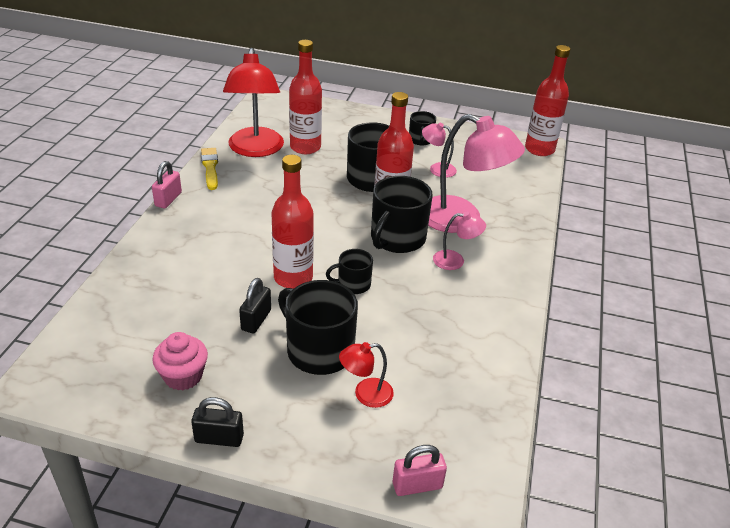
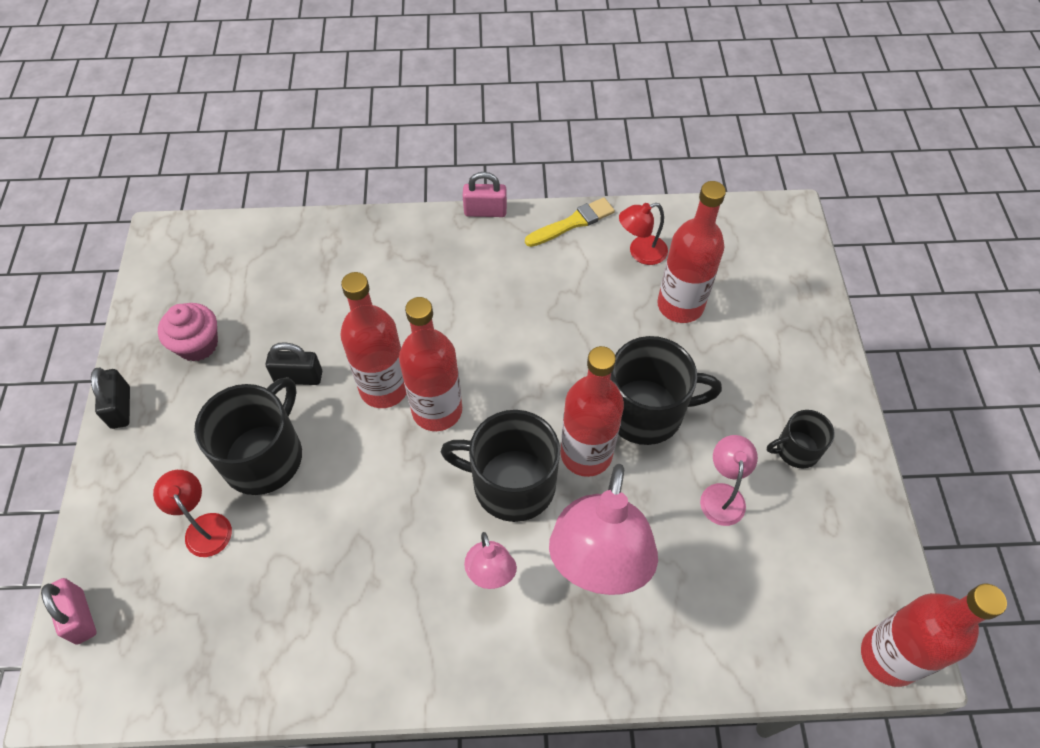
camera: 75 degrees right, 20 degrees up
(255, 150) = (640, 253): red lamp -> red lamp, size x0.47
(326, 257) = (437, 410): none -> red bottle
(353, 284) = (393, 457): black mug -> none

